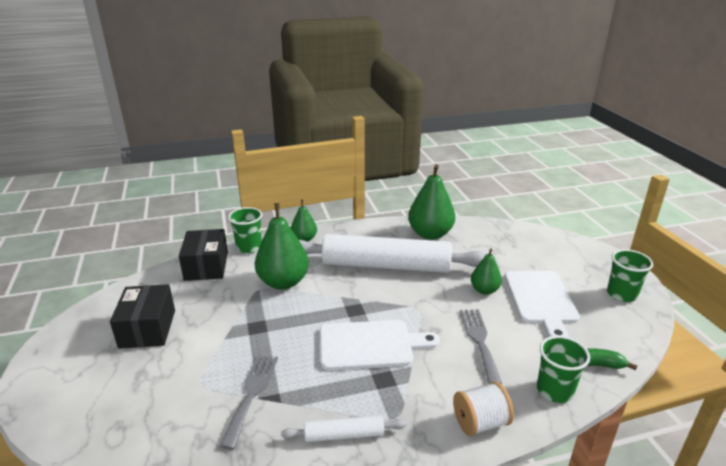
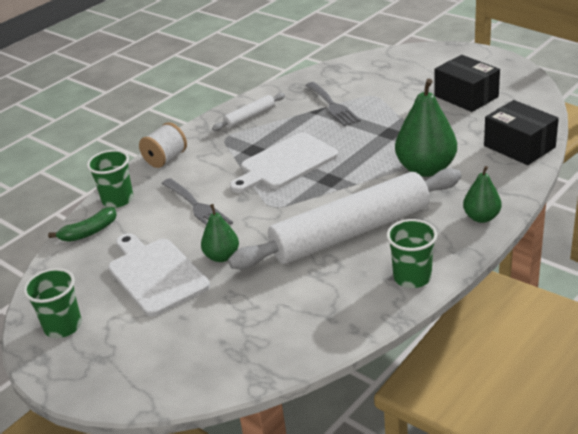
camera: 150 degrees right, 5 degrees up
(249, 247) = (518, 180): green cup -> green cup (412, 277)
(430, 234) = (346, 302): green pear -> none

